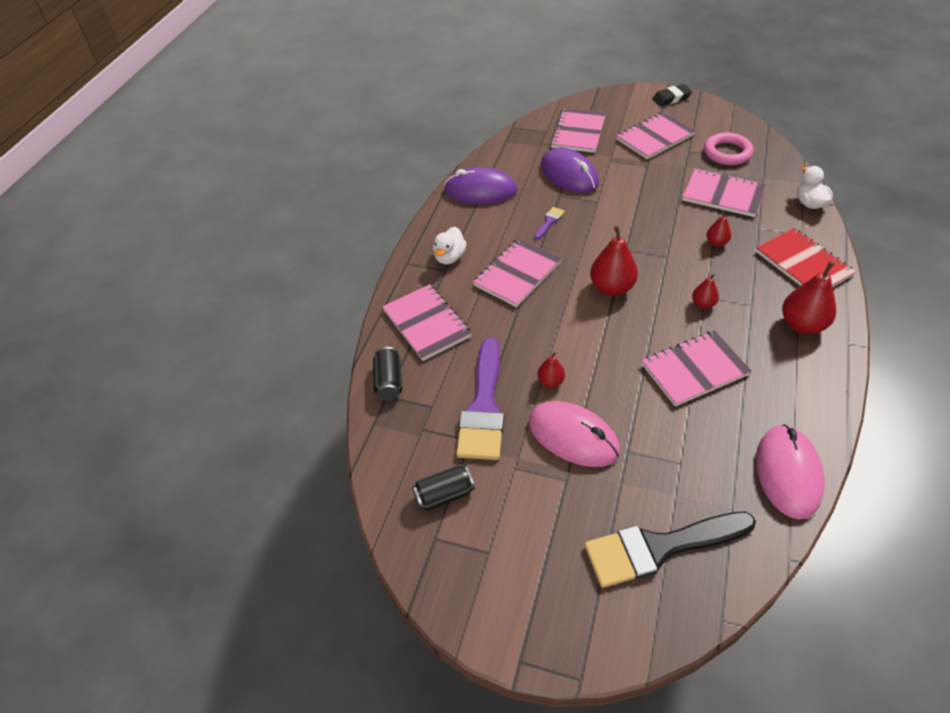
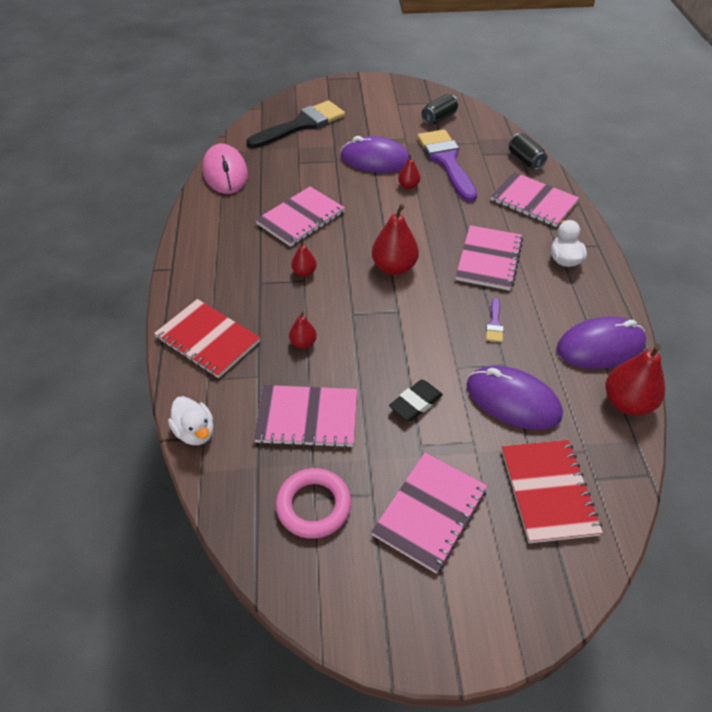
camera: 155 degrees right, 0 degrees up
(573, 436) = (375, 160): pink mouse -> purple mouse
(578, 132) = (548, 491): pink notebook -> red notebook
(671, 98) = (439, 639): black eraser -> black eraser (415, 403)
(802, 325) = (211, 274): red pear -> red pear (627, 403)

